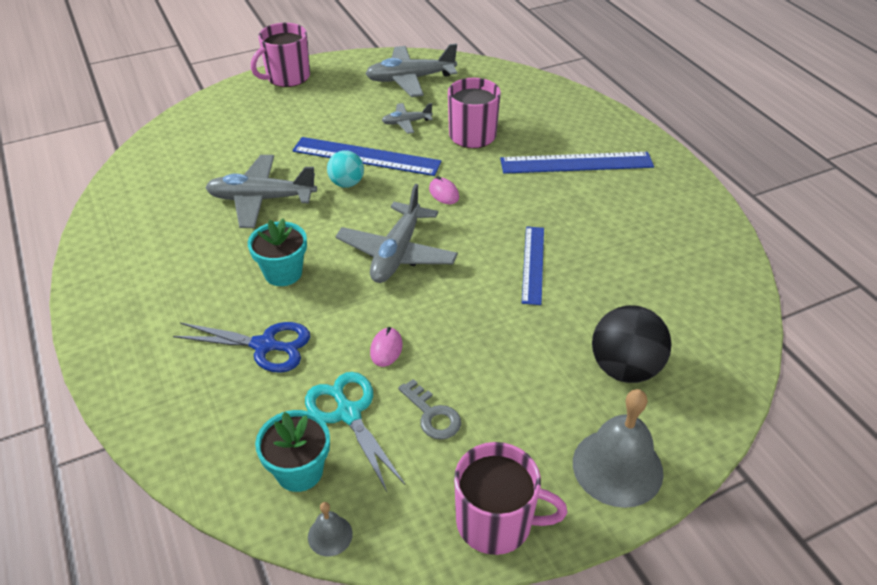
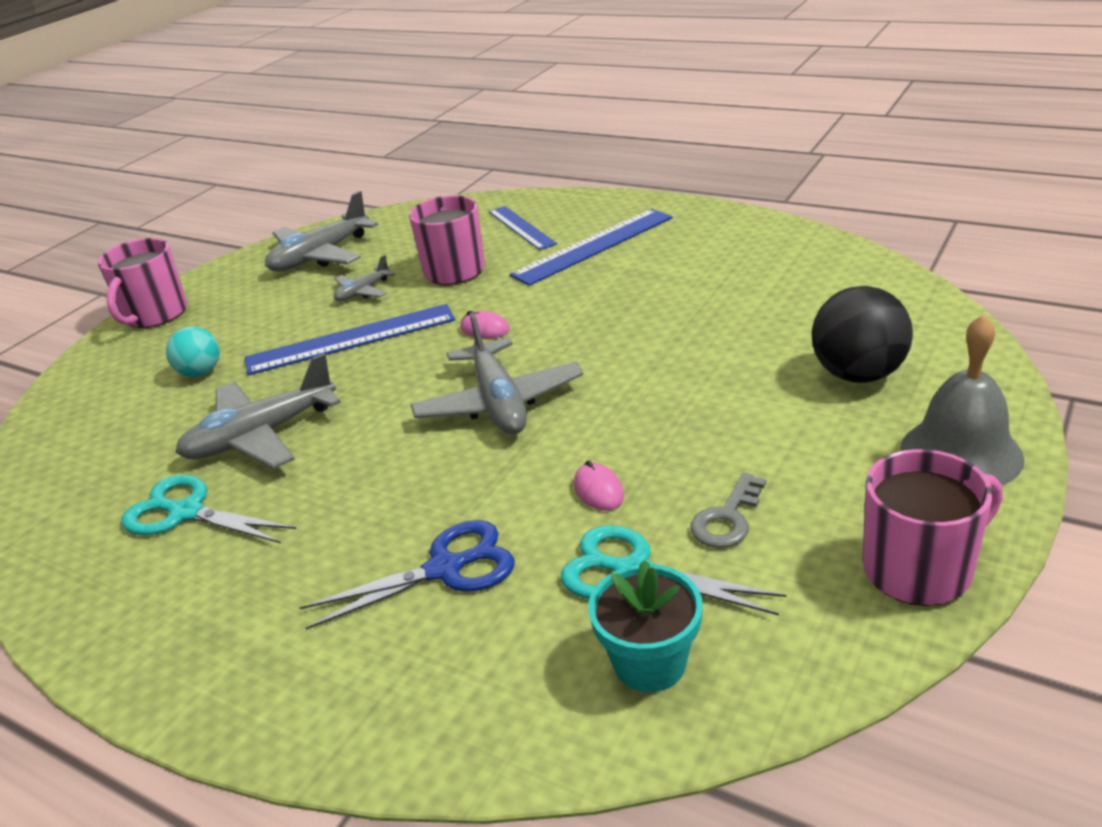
camera: 30 degrees left, 10 degrees down
(186, 228) = (186, 512): none -> turquoise scissors
(283, 273) = (380, 489): turquoise flower pot -> none
(330, 535) = (768, 700): grey bell -> none
(346, 183) = (357, 372): turquoise ball -> turquoise ball (200, 372)
(432, 414) = (727, 518): grey key -> grey key turned 105 degrees clockwise
(533, 264) = (658, 340): blue ruler -> blue ruler (521, 227)

